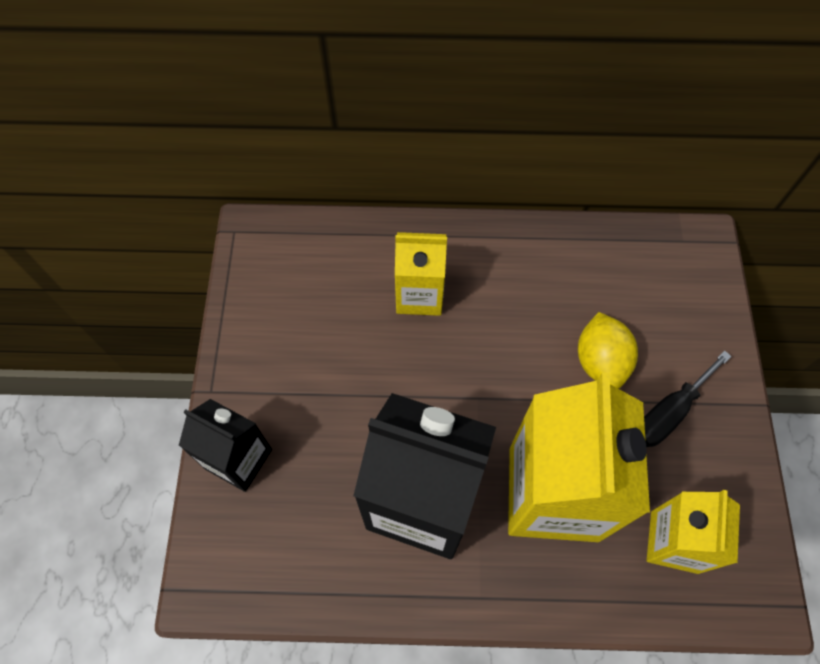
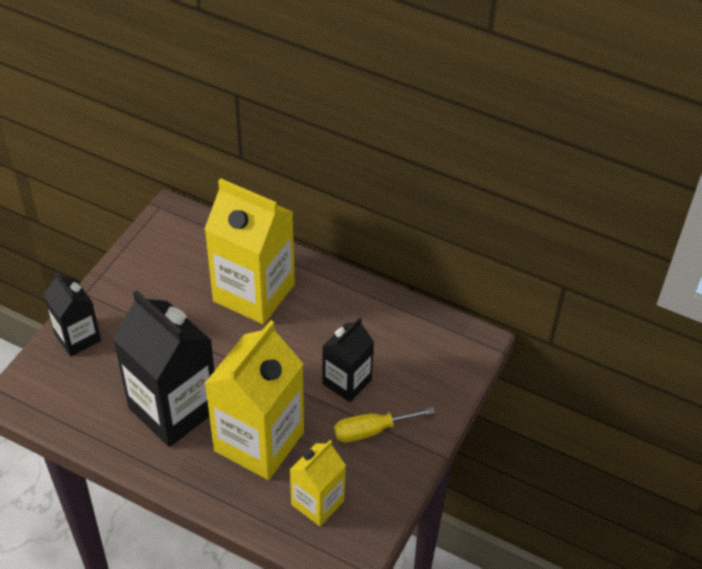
camera: 25 degrees right, 15 degrees down
(419, 295) = (254, 293): yellow carton -> yellow carton, size x1.78
(600, 361) = (347, 382): yellow lemon -> black carton
(669, 412) = (371, 430): black screwdriver -> yellow screwdriver

